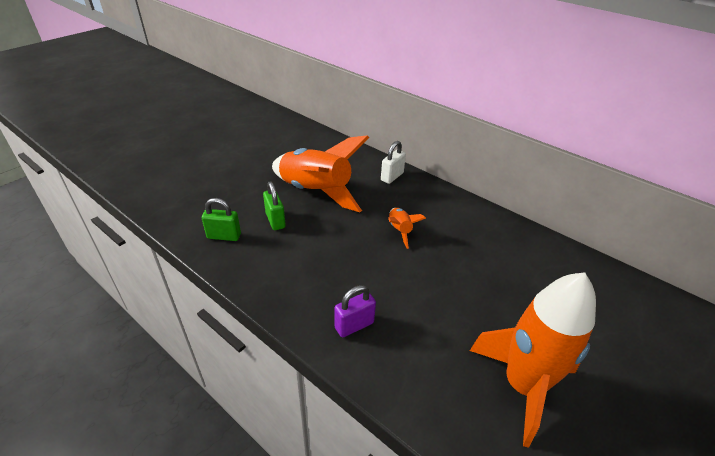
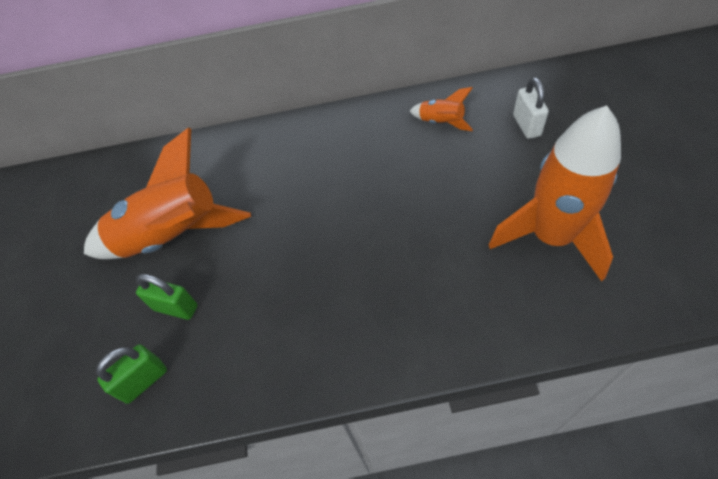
camera: 40 degrees left, 15 degrees up
(354, 325) = (388, 325): purple padlock -> none
(392, 177) = (228, 151): white padlock -> white padlock (526, 126)
(400, 230) = (308, 199): orange rocket -> orange rocket (441, 123)

